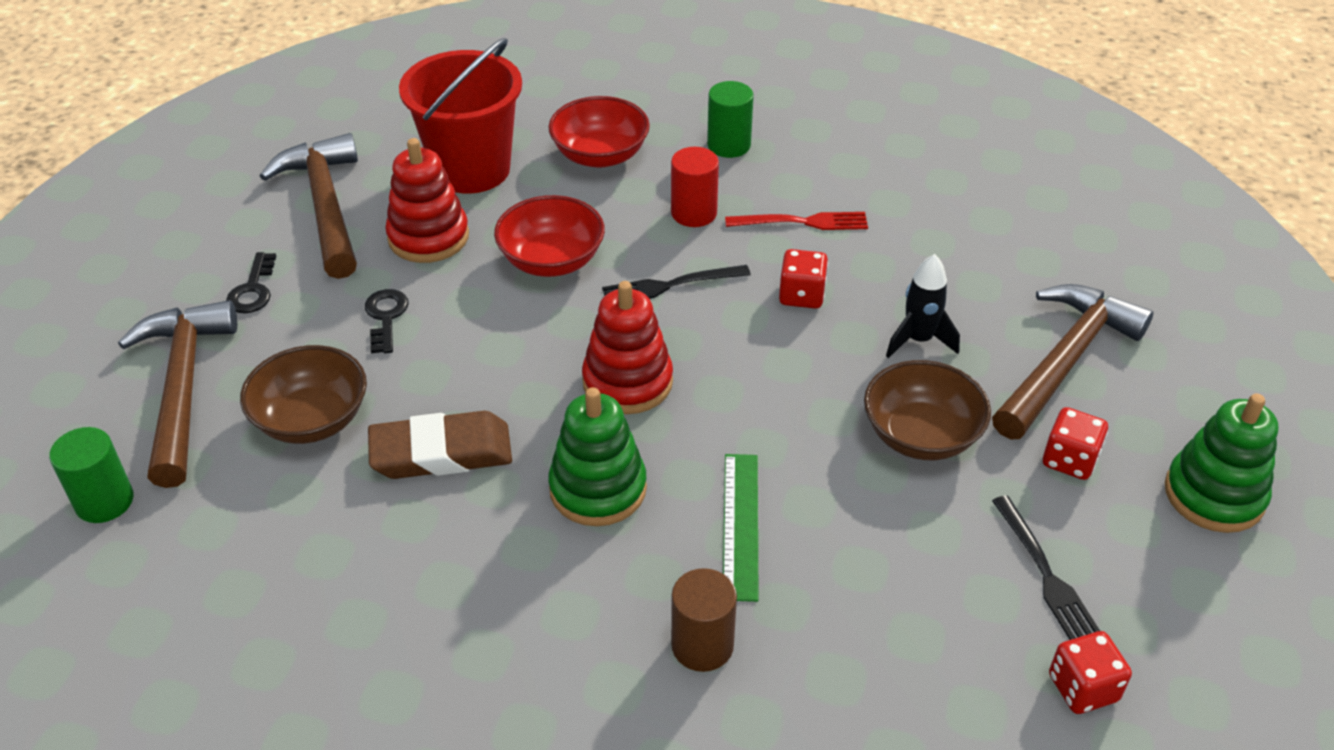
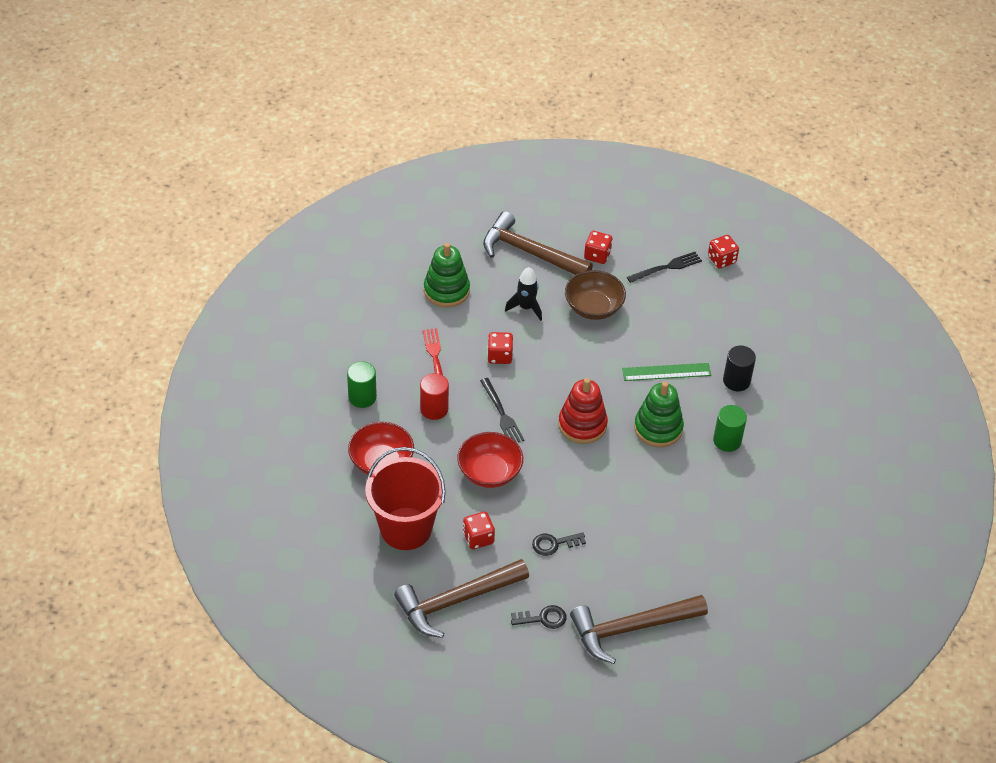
camera: 100 degrees left, 5 degrees up
(104, 501) = (719, 638): green cylinder -> green cylinder (727, 440)
(312, 419) = (640, 559): brown bowl -> none
(428, 237) = (478, 538): red stacking toy -> red dice
(441, 453) = (650, 496): brown eraser -> none
(702, 645) = (736, 381): brown cylinder -> black cylinder
(1214, 495) = (607, 209): green stacking toy -> green stacking toy (446, 290)

